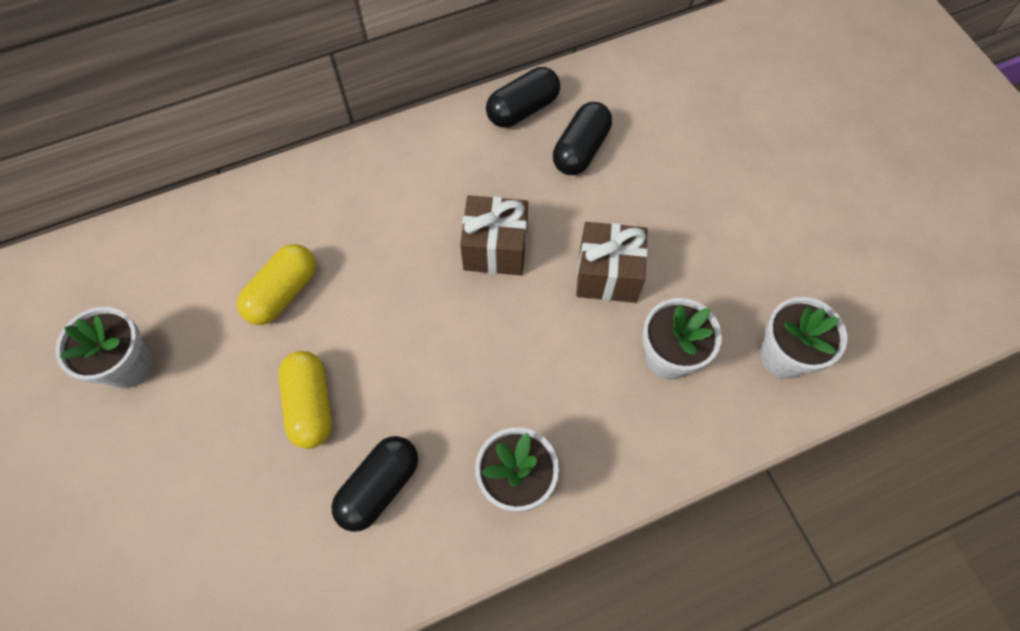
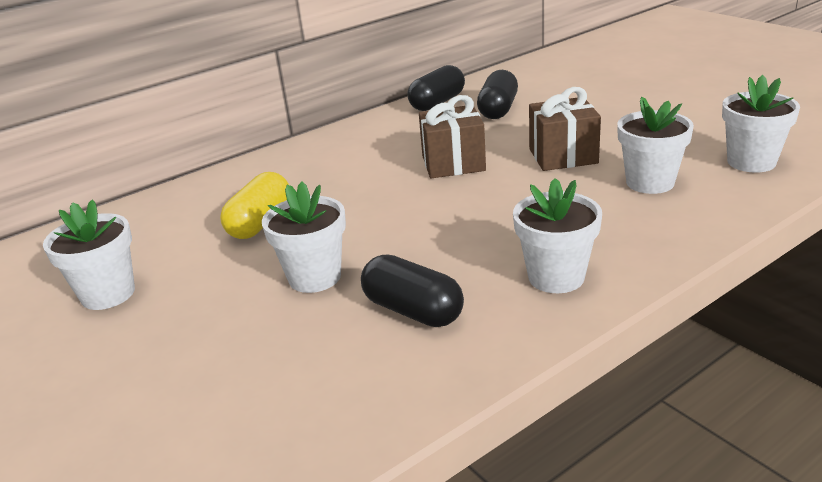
camera: 10 degrees left, 35 degrees down
(310, 405) = (314, 277): yellow capsule -> white flower pot
(379, 487) = (413, 310): black capsule -> black capsule turned 75 degrees counterclockwise

